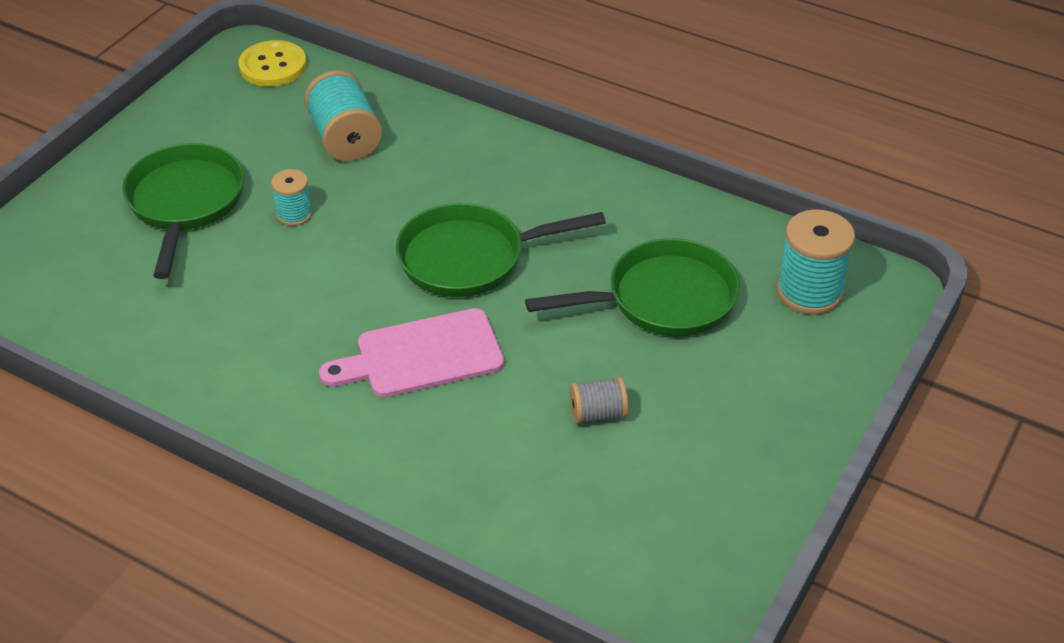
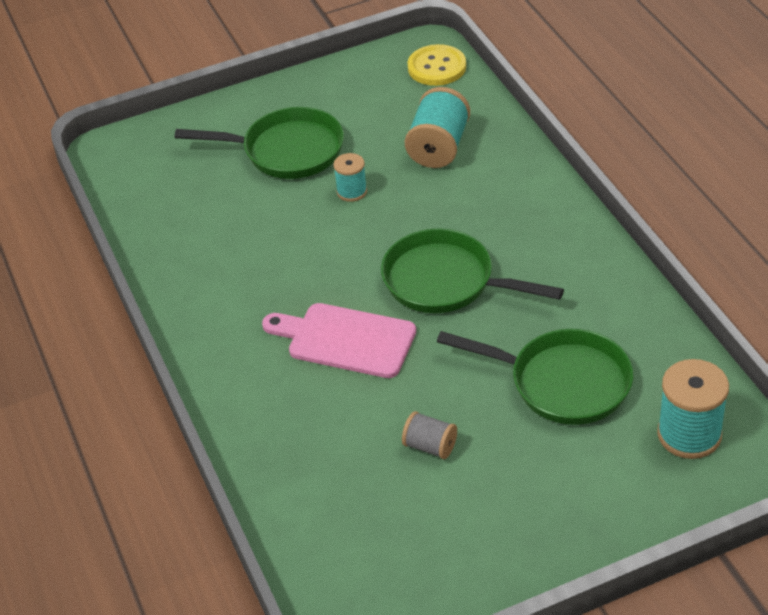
camera: 40 degrees right, 0 degrees up
(185, 203) = (286, 151): green pan -> green pan turned 60 degrees clockwise

